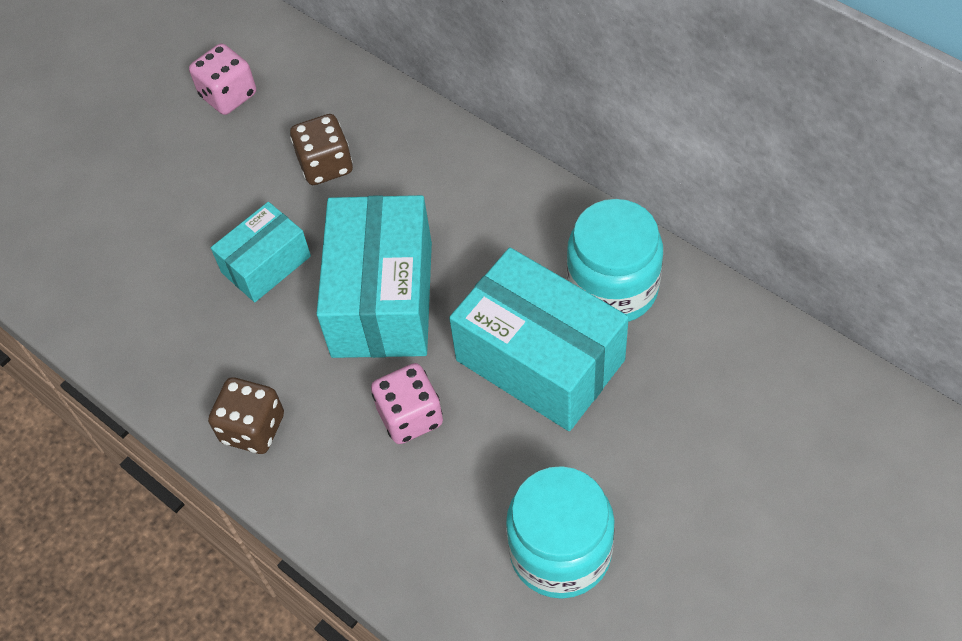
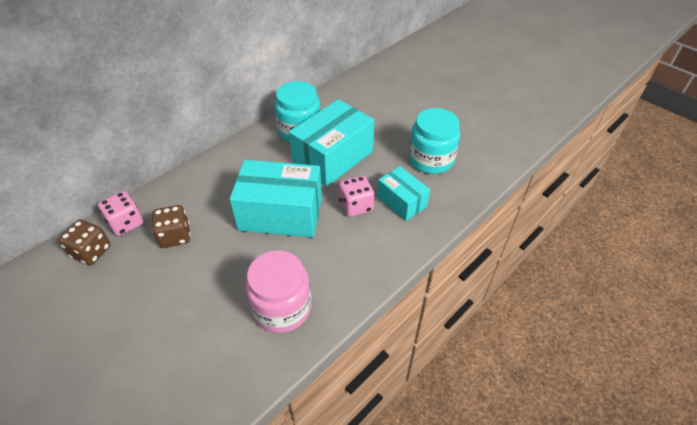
camera: 90 degrees left, 10 degrees down
(192, 337) = (282, 308): none -> pink jar
(228, 95) = (87, 289): pink dice -> pink dice (126, 223)
(253, 428) = (352, 275): brown dice -> brown dice (91, 252)
(266, 264) = (239, 267): turquoise box -> turquoise box (401, 202)

